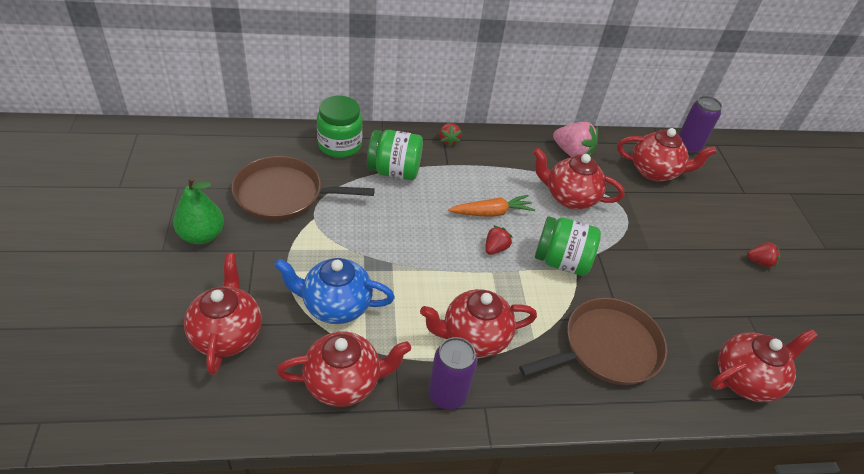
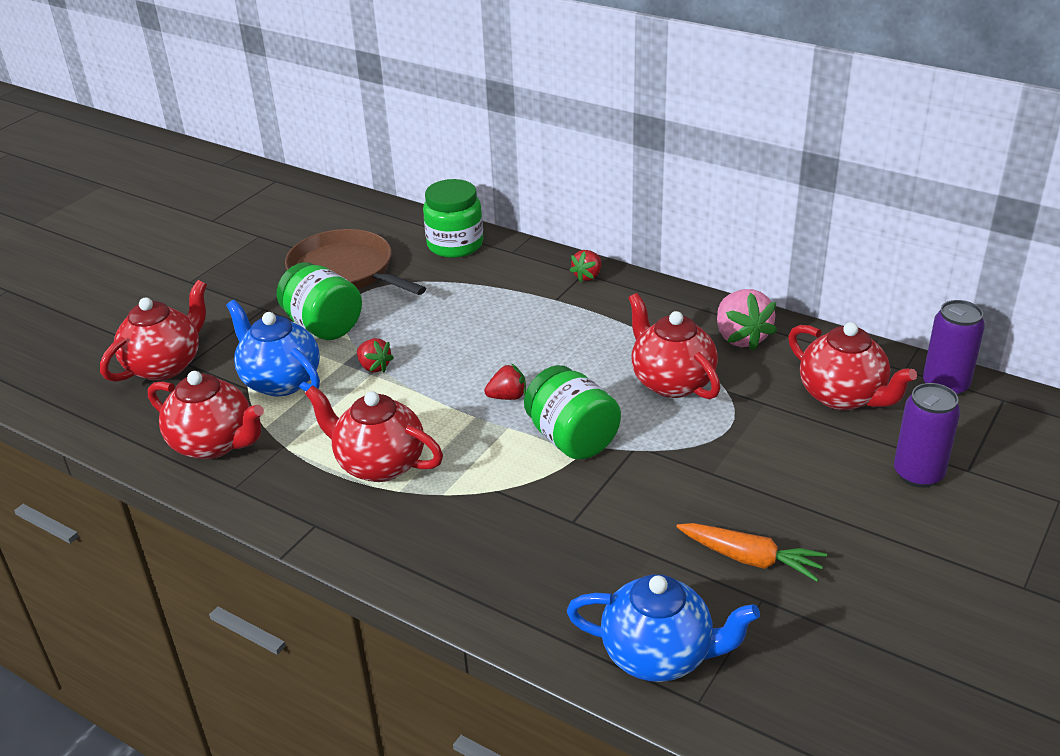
camera: 45 degrees right, 10 degrees down
(202, 235) = (234, 281): green pear -> none
(394, 171) = (484, 287): green jar -> green jar (323, 326)
(447, 394) = (292, 498): purple can -> purple can (918, 474)
(491, 213) = (548, 362): orange carrot -> orange carrot (750, 559)
(607, 348) = (516, 540): brown pan -> none
(745, 379) = (659, 655): red teapot -> blue teapot
(759, 262) = (870, 553): red strawberry -> red strawberry (374, 367)

